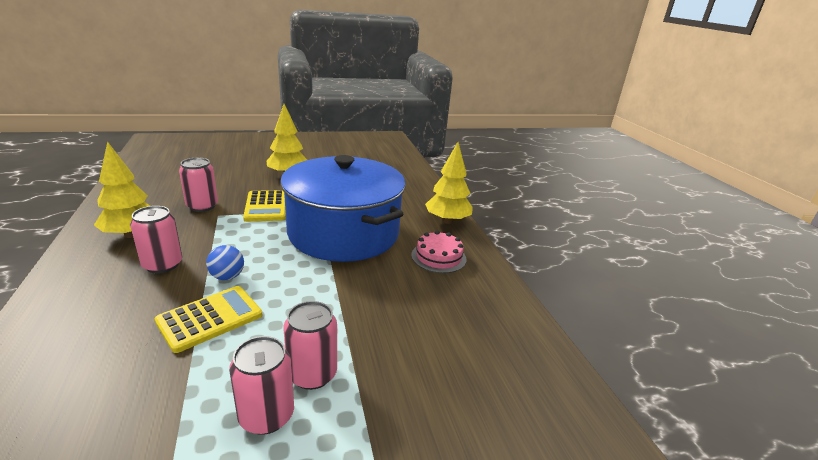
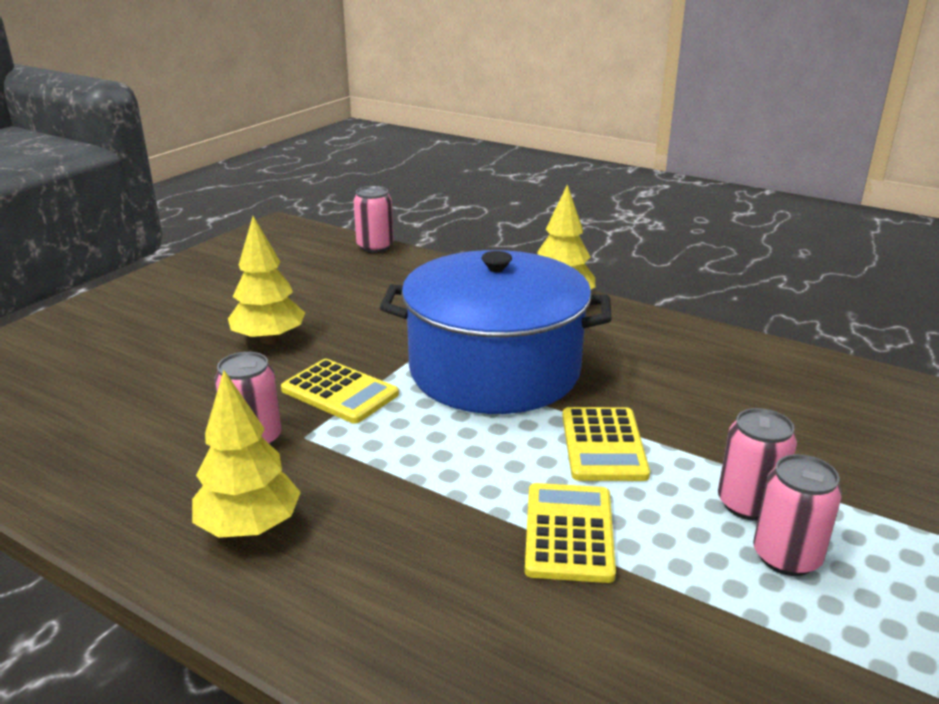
camera: 40 degrees left, 0 degrees up
(162, 265) = (385, 527): pink can -> pink can (375, 246)
(227, 277) = (487, 487): blue ball -> none
(313, 294) = (603, 445): none -> yellow calculator
(438, 257) = (626, 341): pink cake -> none

